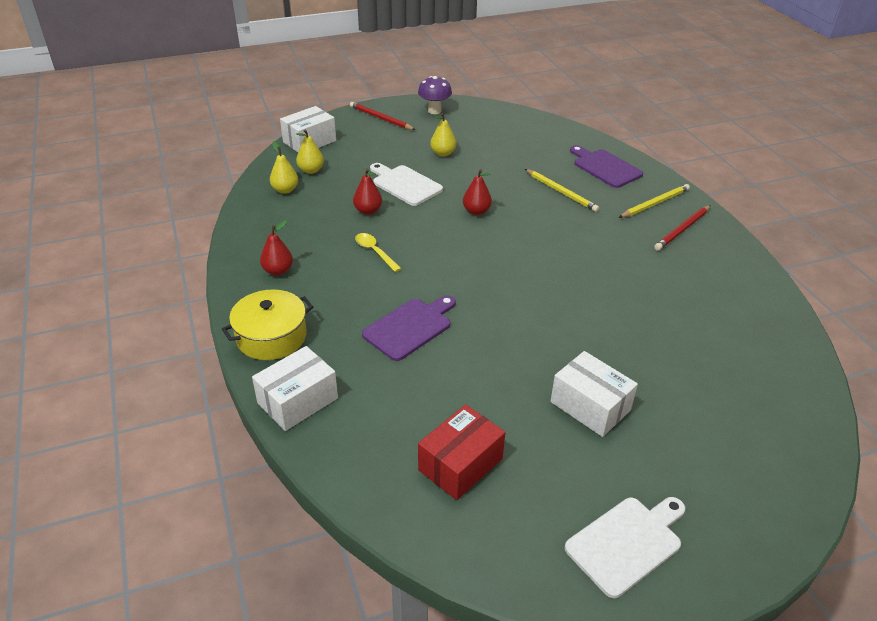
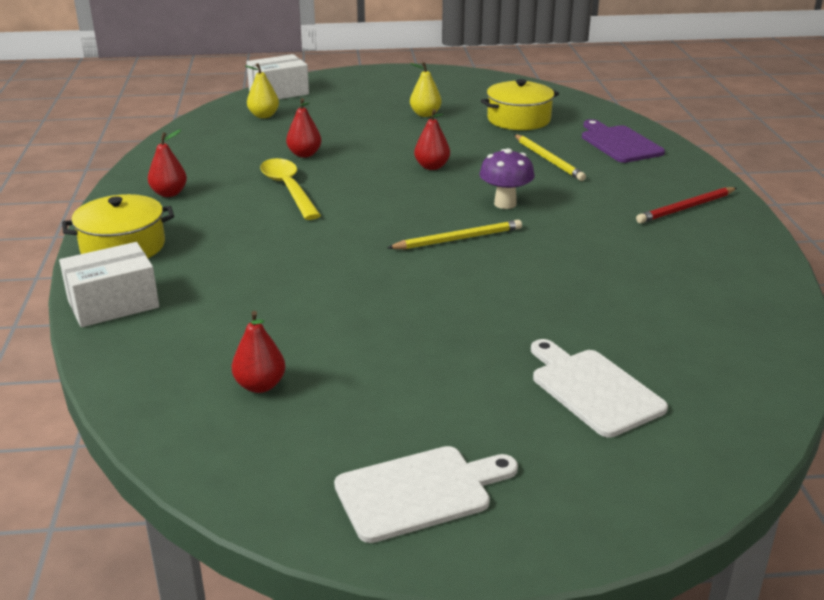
camera: 15 degrees right, 10 degrees down
(285, 190) = (224, 129): yellow pear -> none
(375, 252) = (288, 189): yellow spoon -> yellow spoon, size x1.59
(380, 118) = (372, 80): red pencil -> none
(405, 184) = (362, 136): white cutting board -> white cutting board (593, 389)
(410, 327) = (284, 257): purple cutting board -> none
(434, 111) = (439, 78): purple mushroom -> purple mushroom (505, 204)
(460, 464) = (260, 385): red box -> red pear
(518, 150) = (519, 119): none -> yellow pot
(590, 406) = (457, 355): white box -> none
(654, 203) = (664, 181): yellow pencil -> yellow pencil (458, 239)

